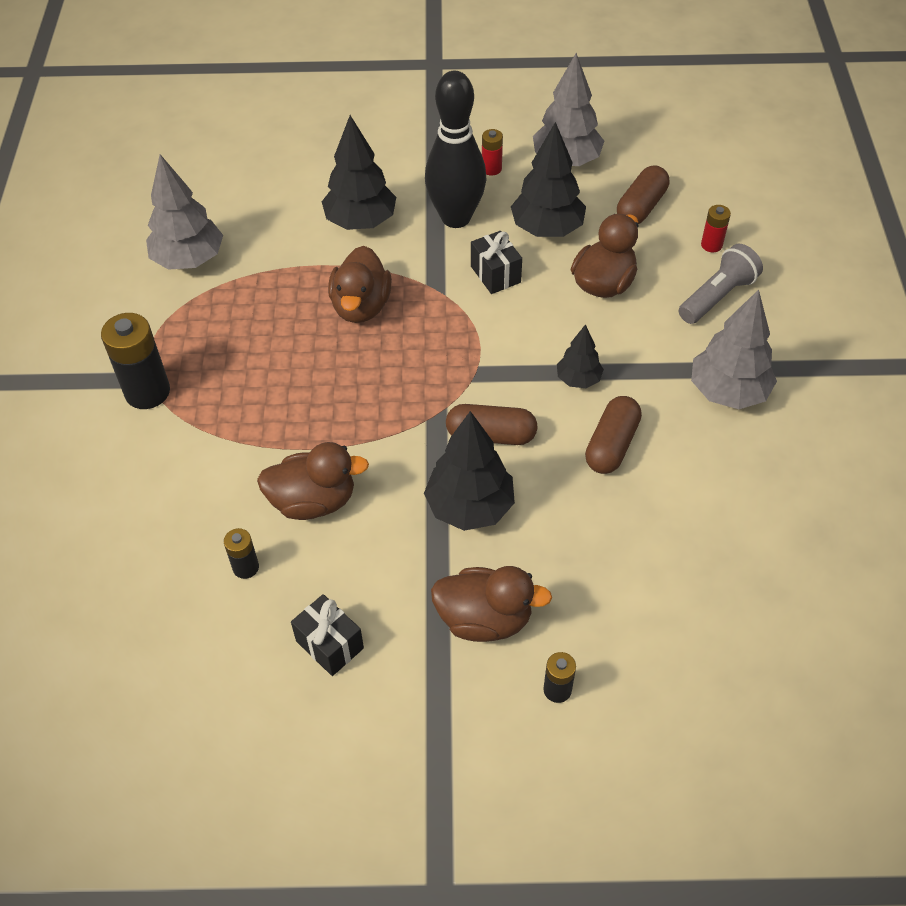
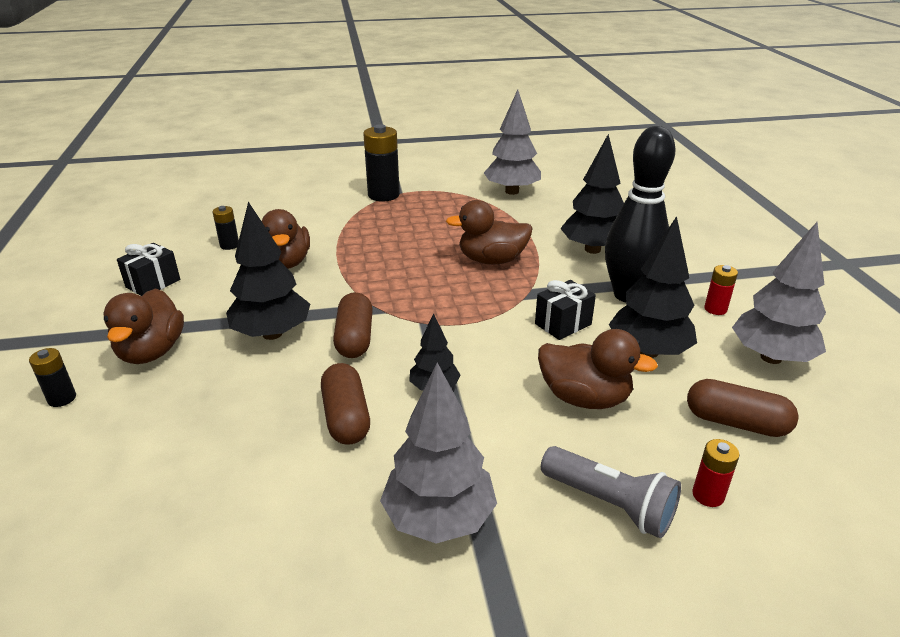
camera: 80 degrees right, 20 degrees down
(611, 445) = (346, 417): brown capsule -> brown capsule turned 60 degrees clockwise

